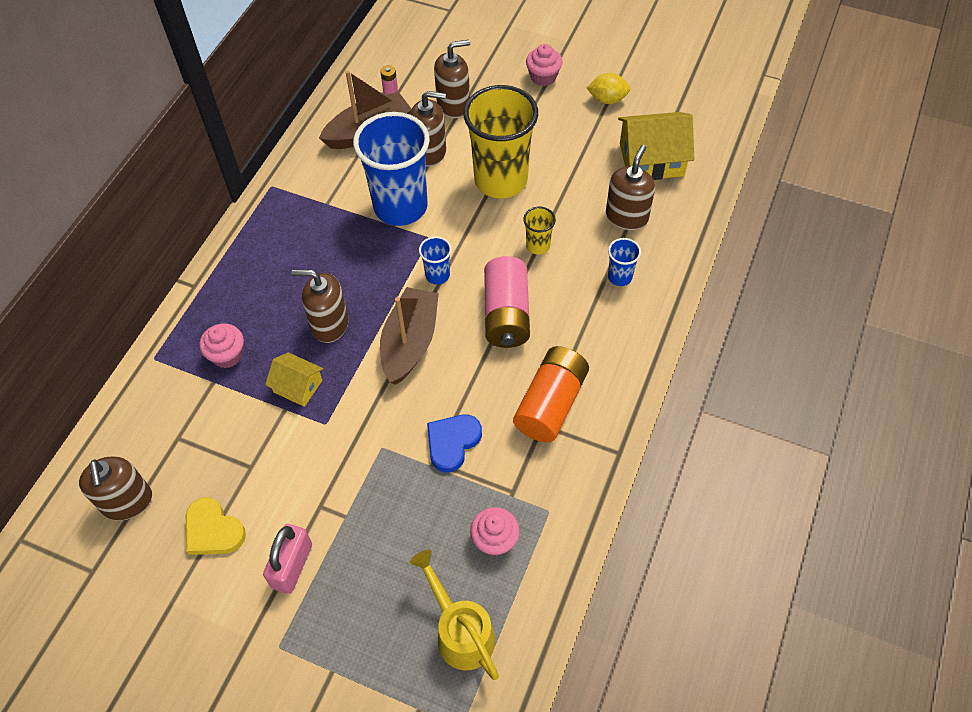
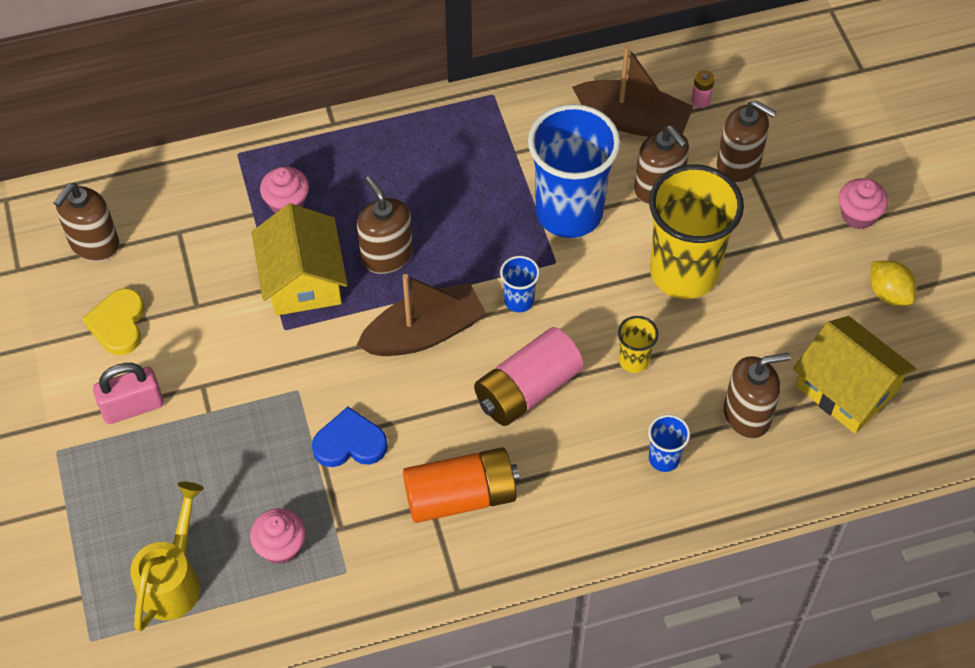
camera: 50 degrees right, 0 degrees up
(298, 386) = (303, 280): yellow house -> yellow house, size x1.74

